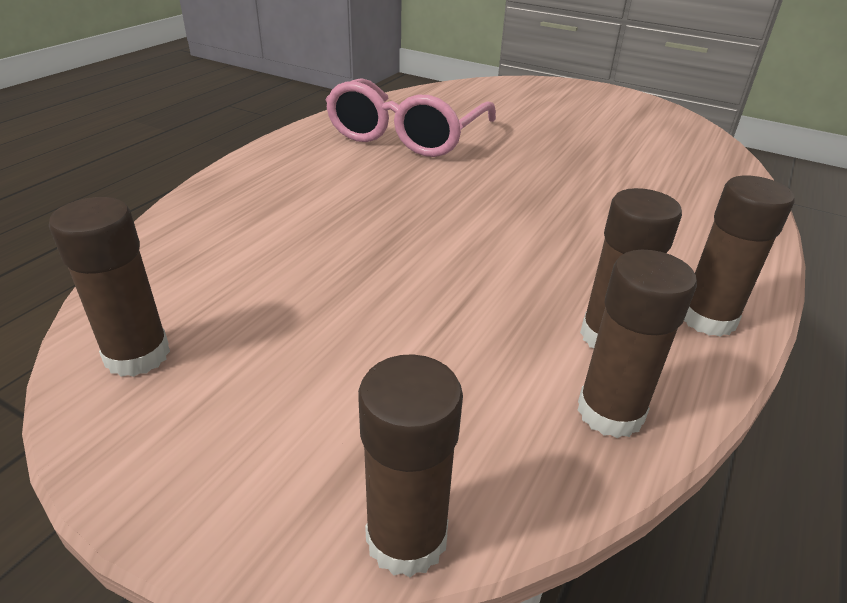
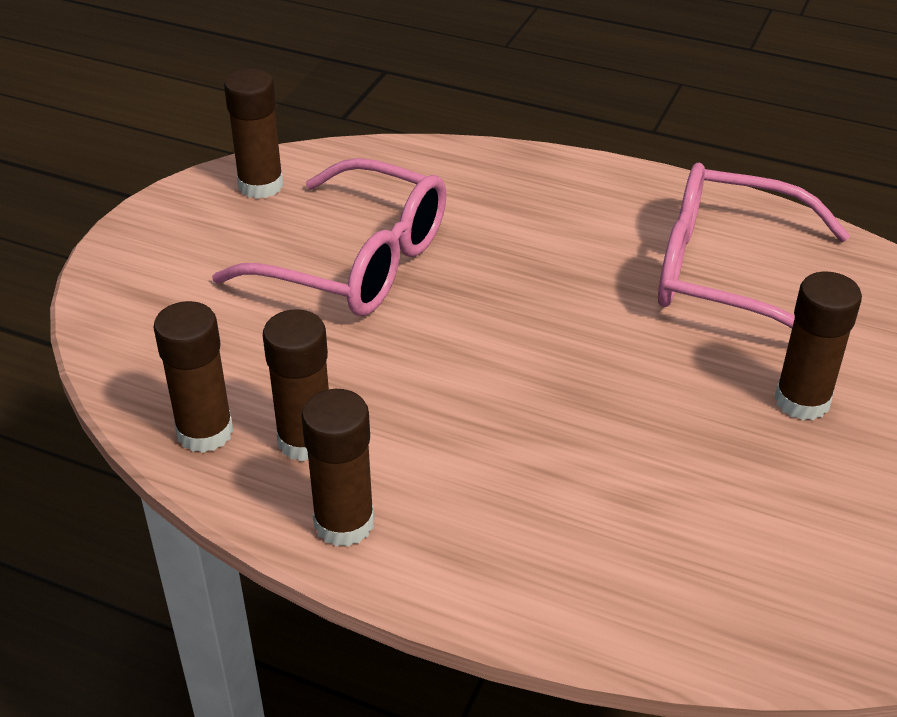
camera: 85 degrees right, 5 degrees up
(333, 289) = (356, 262): none -> pink glasses
(406, 538) = (97, 328): brown glue stick -> brown glue stick (802, 401)

